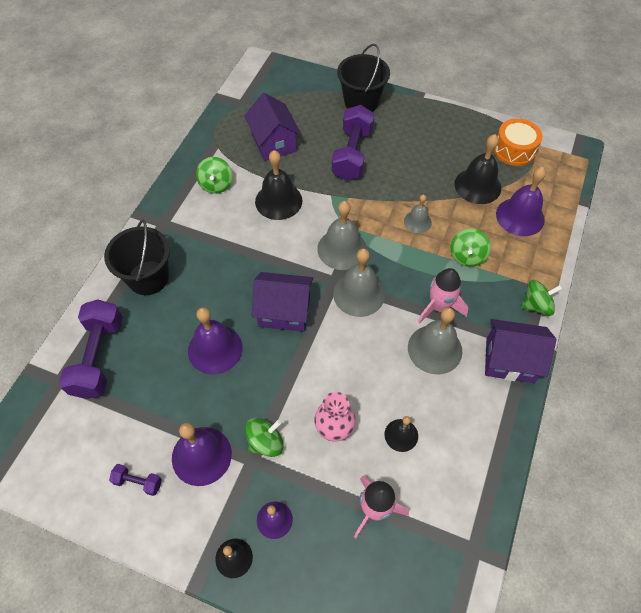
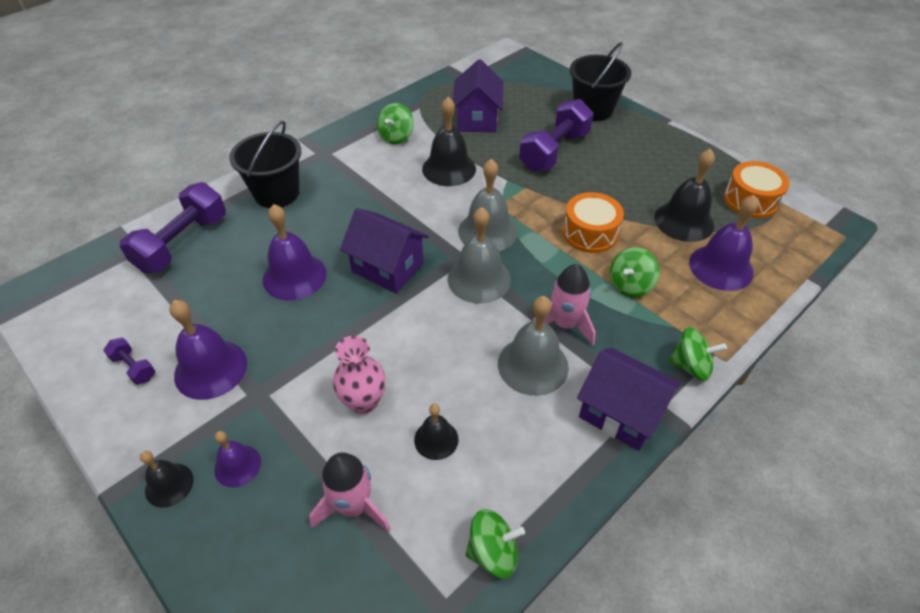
camera: 25 degrees right, 10 degrees down
(265, 442) = (283, 383): green spinning top -> green spinning top (493, 552)
(417, 221) = (590, 233): grey bell -> orange drum

